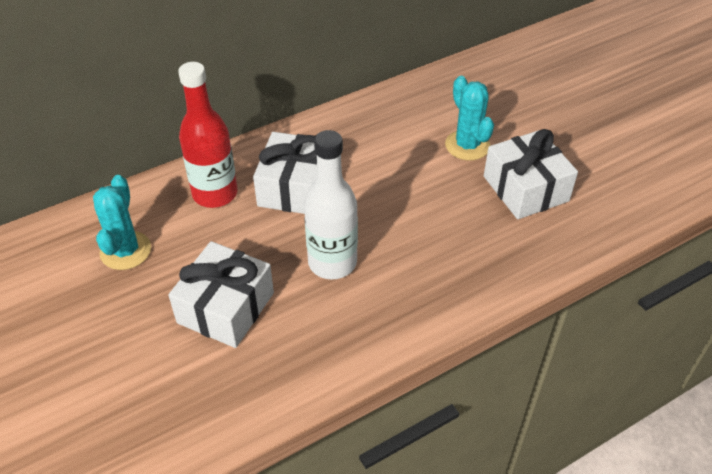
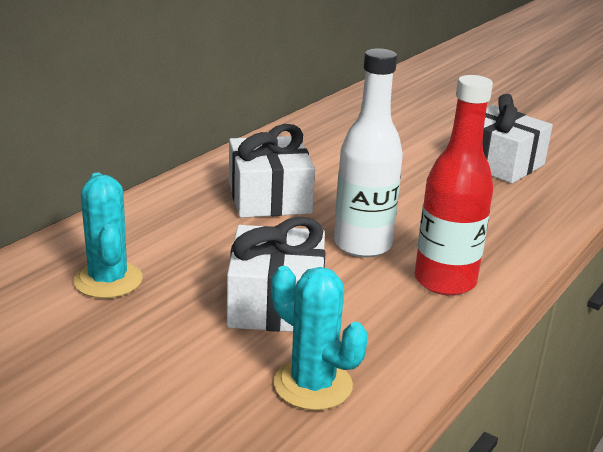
camera: 25 degrees left, 20 degrees down
(215, 194) = (181, 216): red bottle -> red bottle (445, 281)
(467, 145) = (415, 143): turquoise cactus -> turquoise cactus (313, 385)

